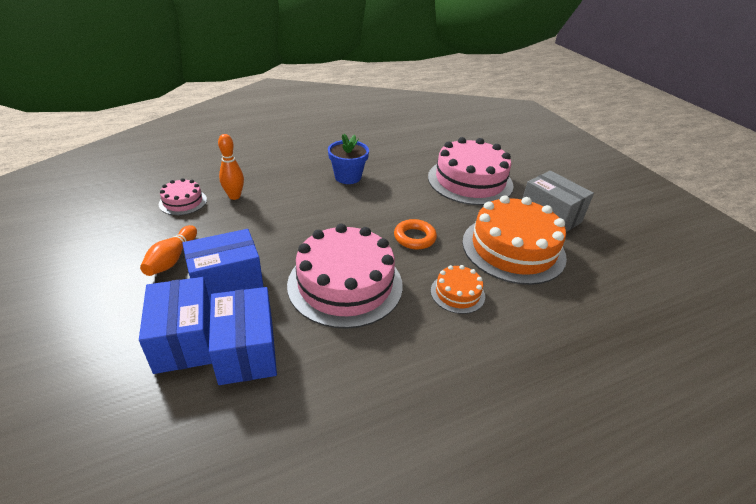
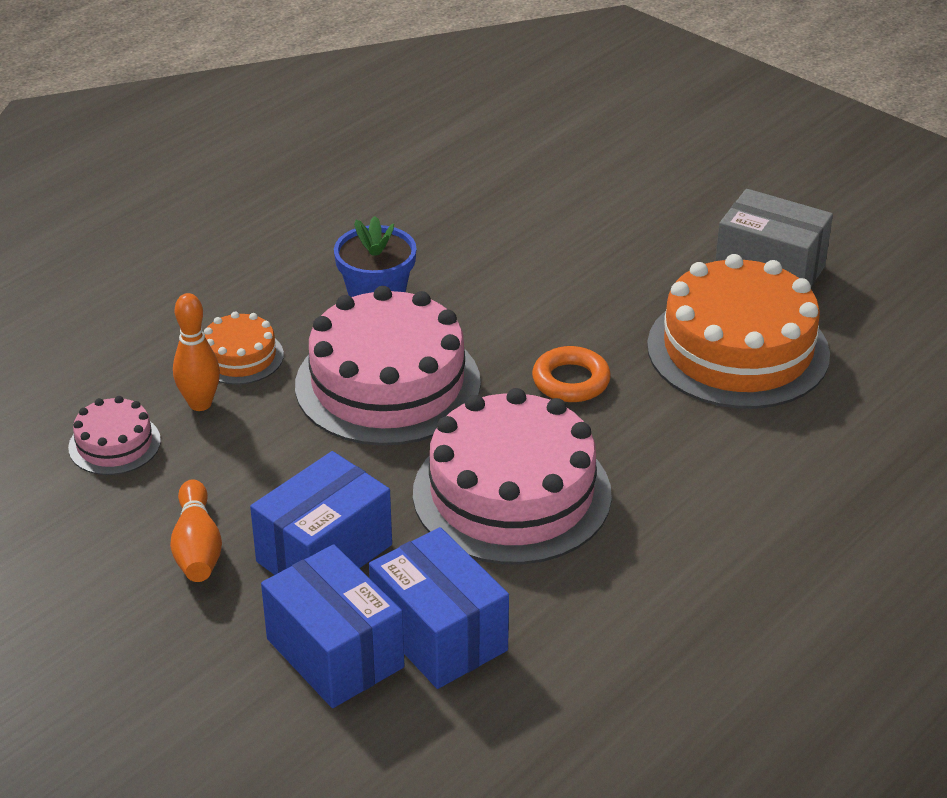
camera: 20 degrees left, 0 degrees up
(457, 293) = (690, 451): orange cake -> orange cake (240, 357)
(470, 181) = (601, 240): pink cake -> pink cake (387, 384)

